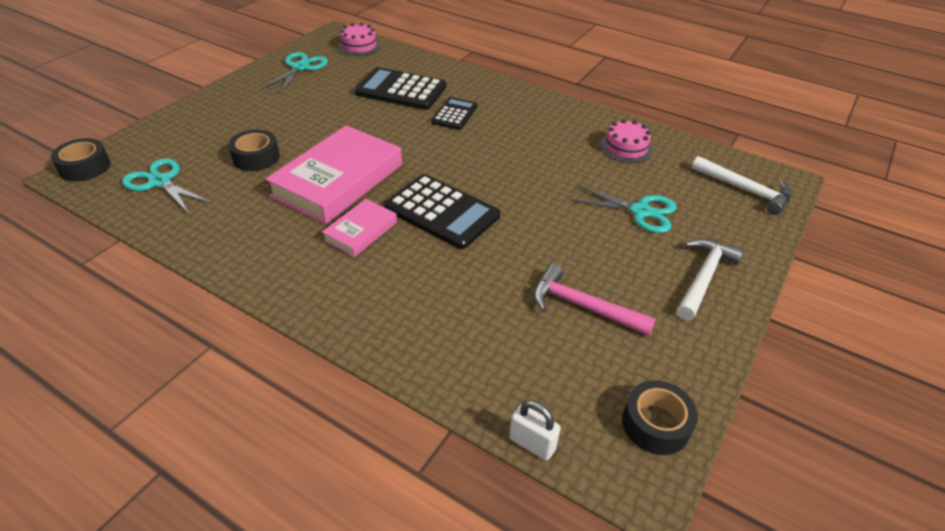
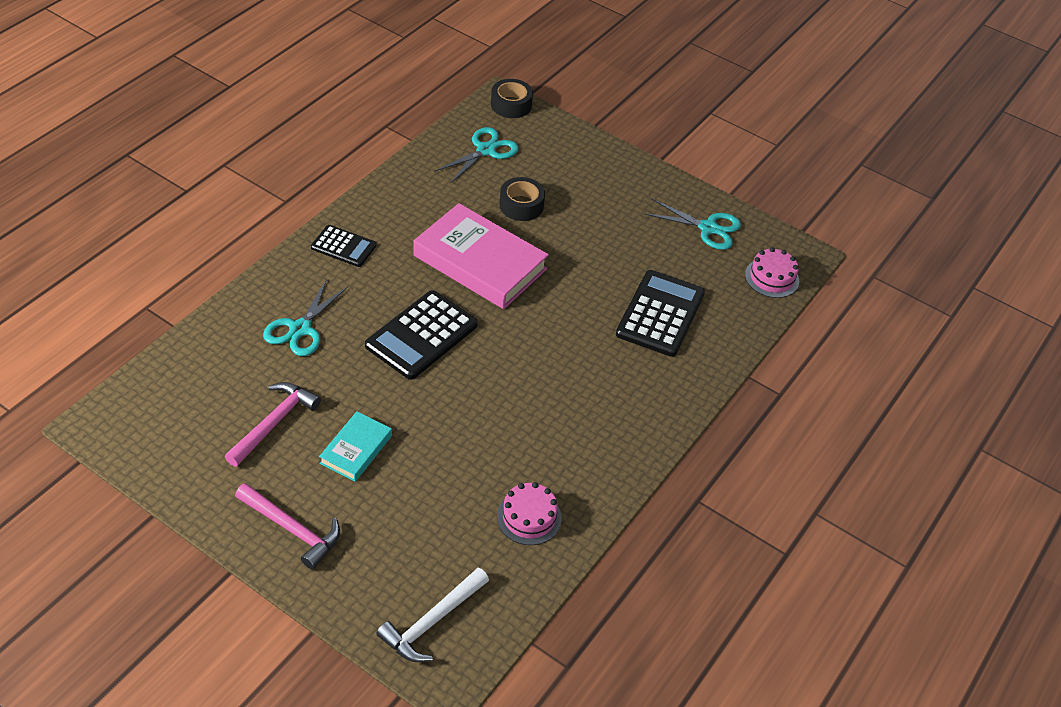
camera: 90 degrees right, 5 degrees up
(360, 231) = (400, 278): pink book -> none
(454, 114) = (605, 359): black calculator -> black calculator (343, 246)
(532, 444) = (147, 367): white padlock -> none
(595, 244) = (356, 449): none -> turquoise book
(641, 211) = (403, 501): turquoise scissors -> turquoise scissors (300, 329)
(655, 424) = (140, 445): black tape -> none
(703, 277) = (292, 529): white hammer -> pink hammer

